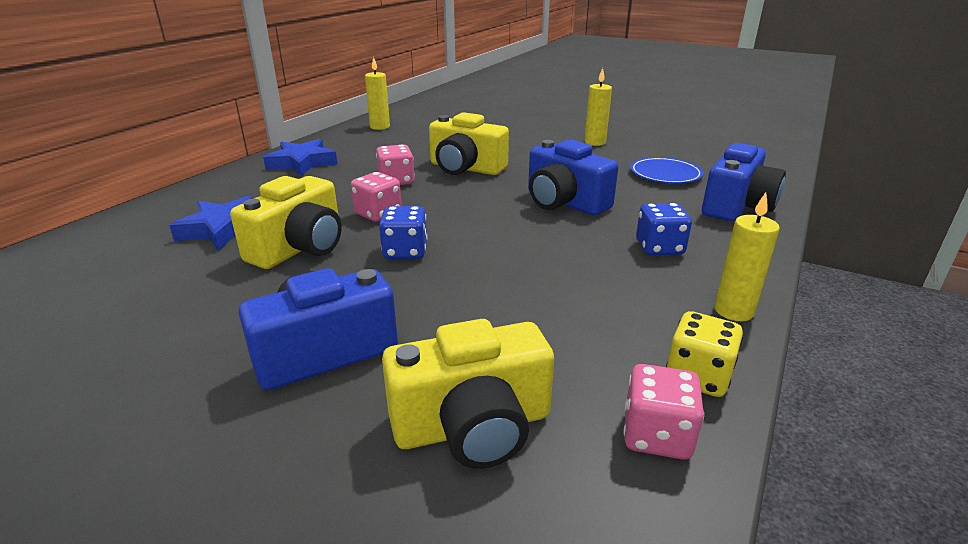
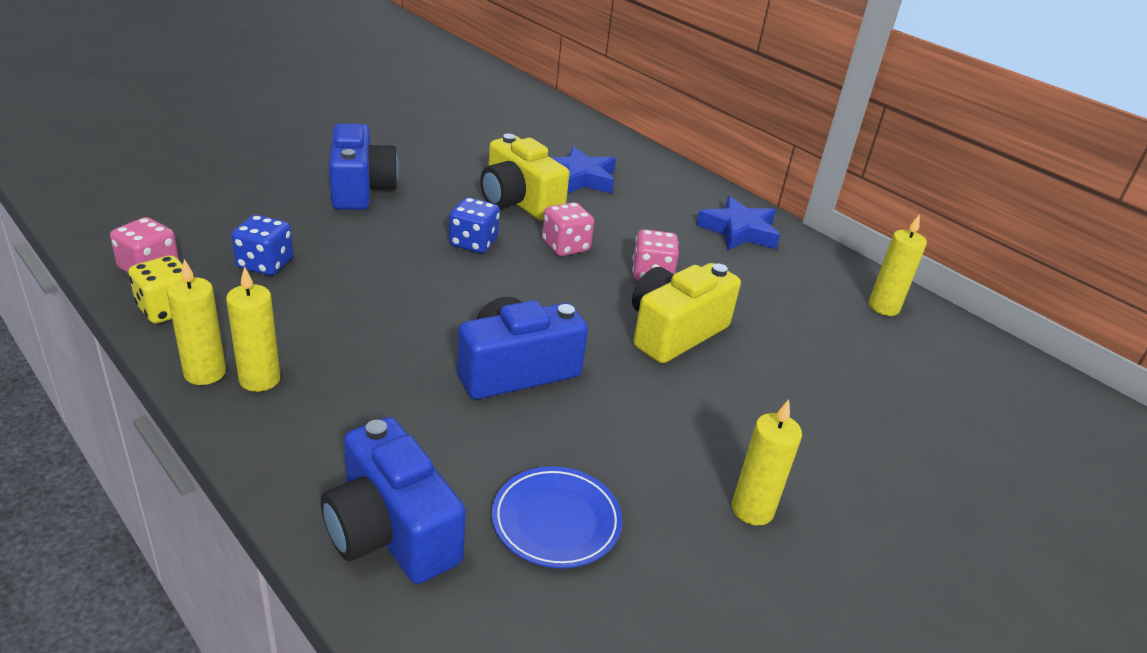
camera: 105 degrees right, 5 degrees up
(473, 426) = (236, 216): yellow camera -> none
(659, 248) = (349, 389): blue dice -> blue dice (265, 264)
(703, 284) = (260, 379): none -> yellow candle

